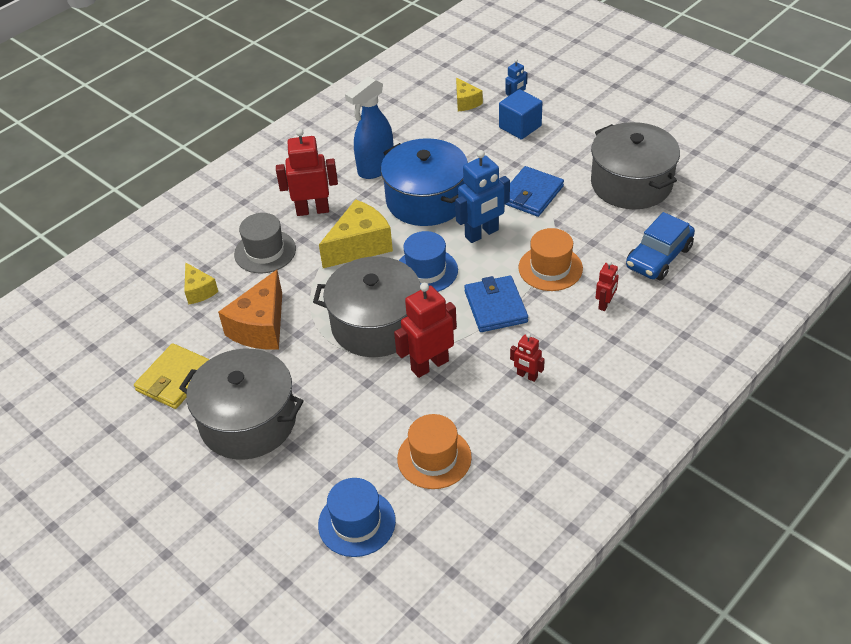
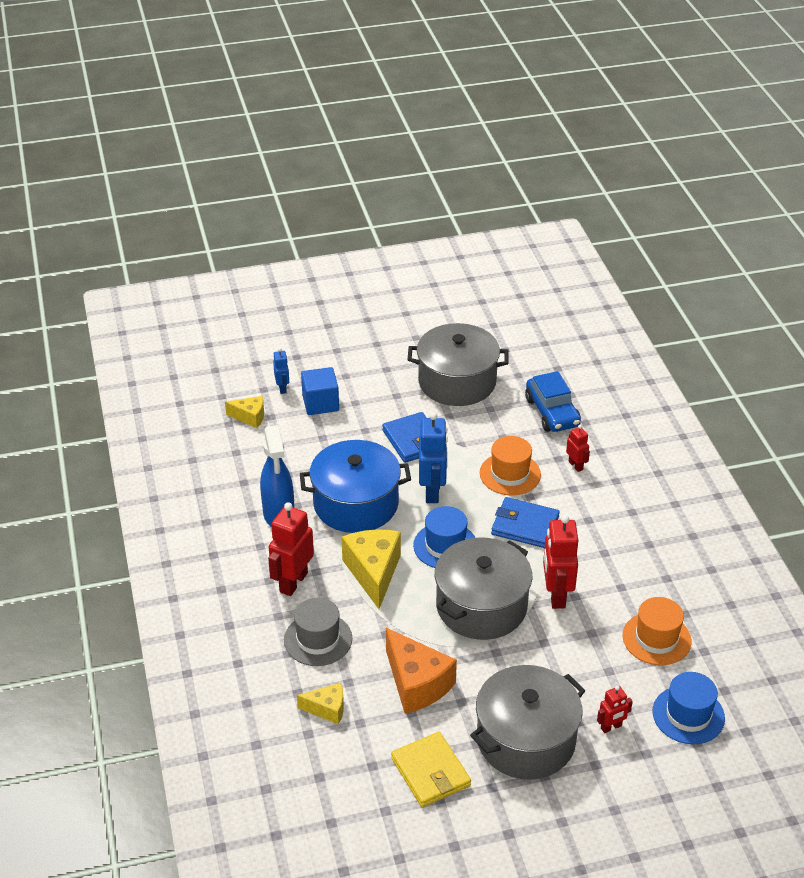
camera: 60 degrees left, 5 degrees down
(527, 376) = (614, 545): red robot -> red robot (611, 727)

